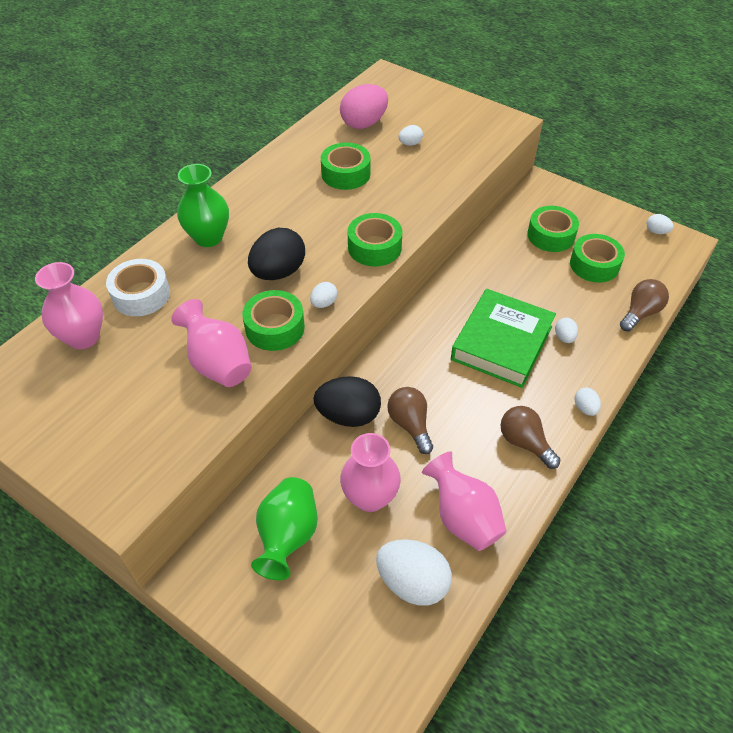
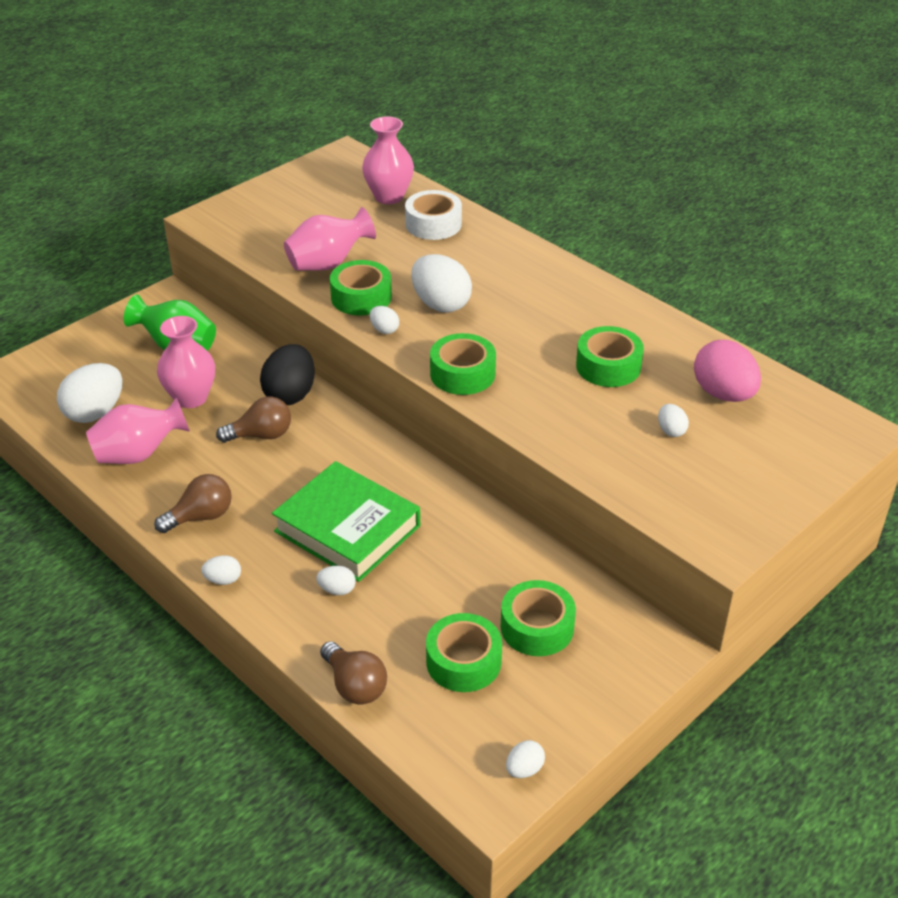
camera: 100 degrees right, 10 degrees down
(208, 237) = (508, 263): green vase -> none
(278, 272) = (440, 304): black egg -> white egg

